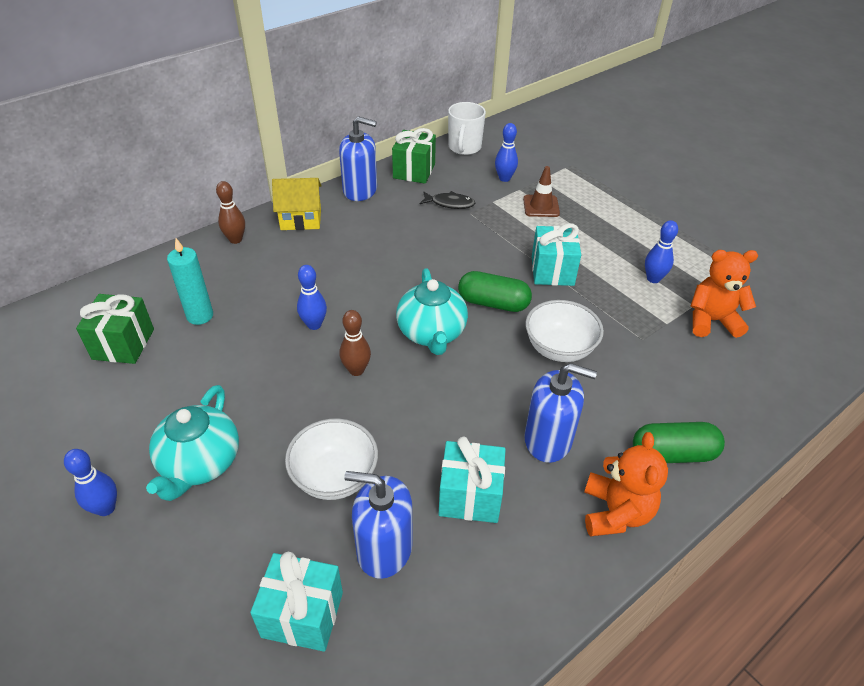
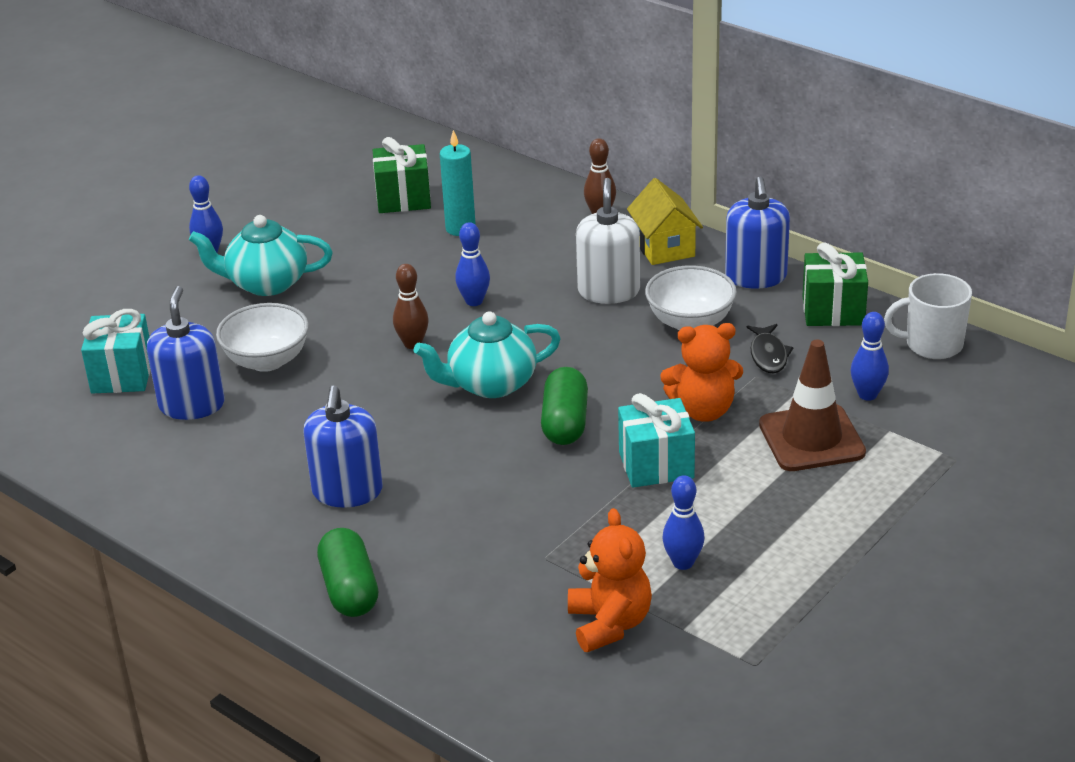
camera: 80 degrees right, 10 degrees down
(340, 254) = (608, 291): none -> white soap dispenser
(470, 496) = (260, 447): turquoise gift -> none
(541, 206) = (811, 438): brown traffic cone -> brown traffic cone, size x1.61
(559, 348) = (499, 486): white bowl -> white bowl (690, 322)
(615, 512) = (258, 548): orange teddy bear -> orange teddy bear (703, 410)

